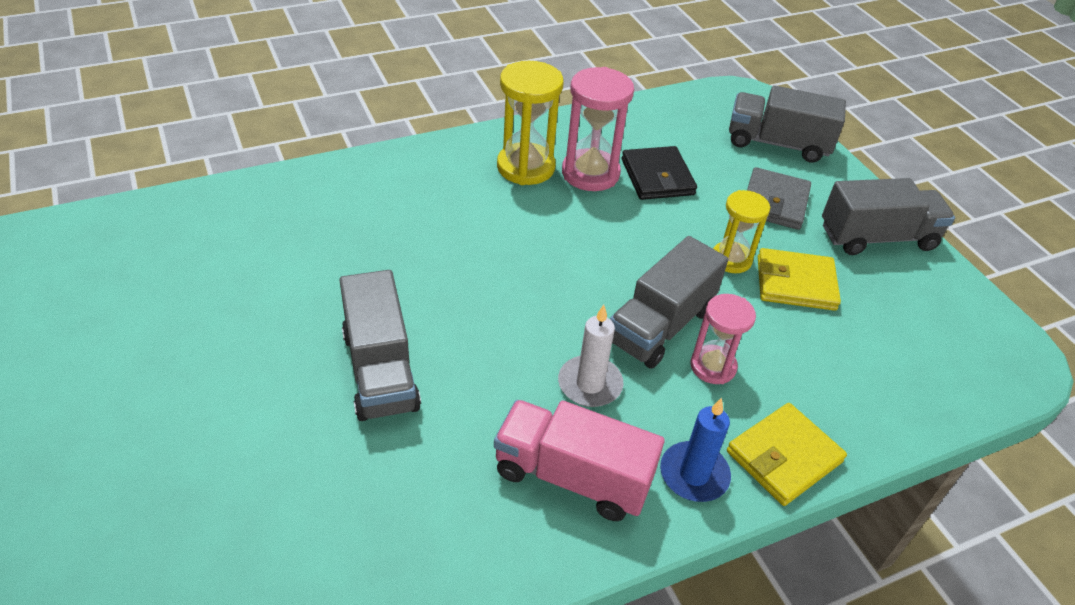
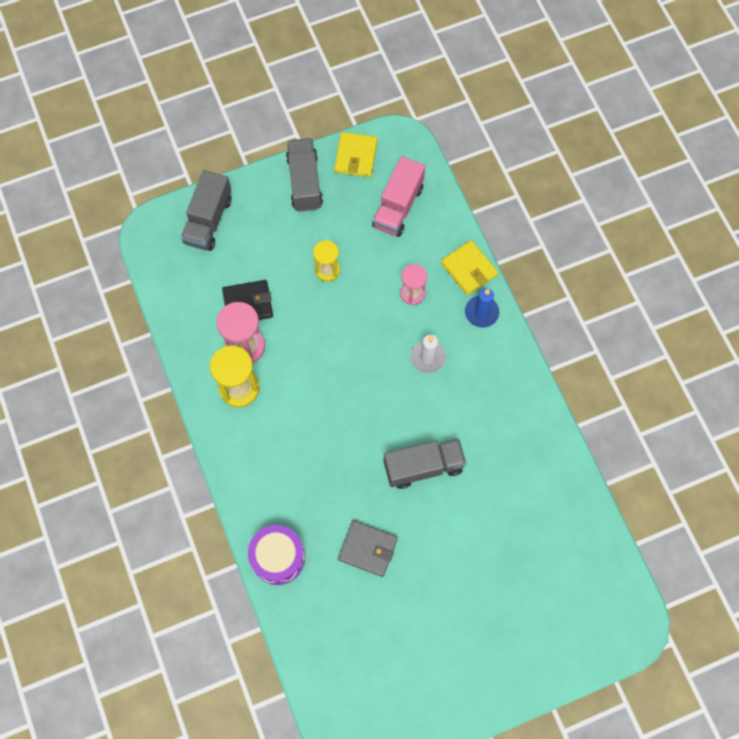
camera: 85 degrees left, 25 degrees up
(264, 198) = (278, 557): none -> purple drum
(572, 476) = (486, 369): pink truck -> pink truck (398, 207)
(660, 325) = (383, 317): grey truck -> none
(774, 202) = (272, 235): grey wallet -> grey wallet (368, 549)
(795, 283) = (346, 238): yellow wallet -> yellow wallet (356, 156)

